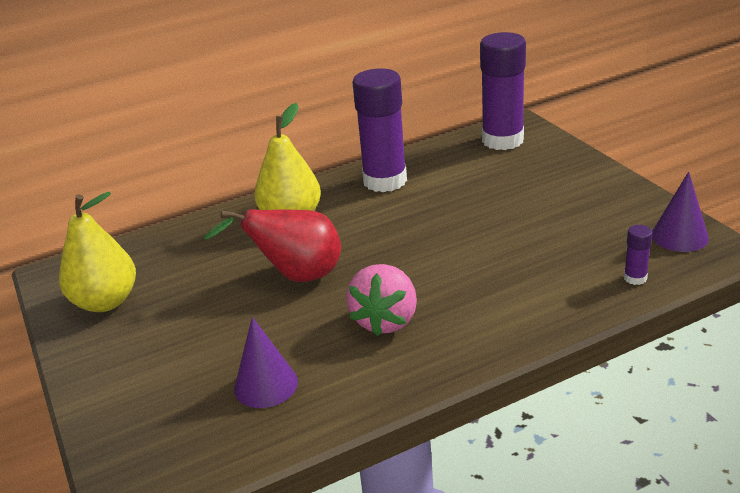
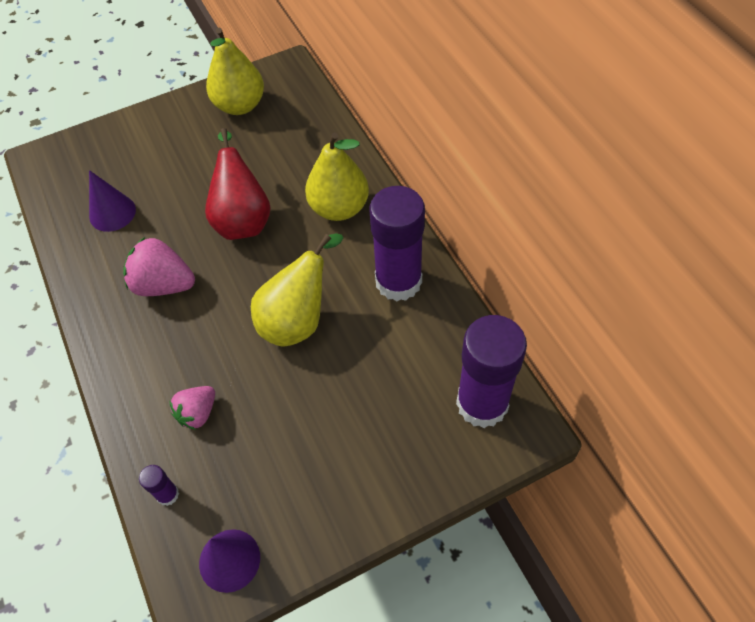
camera: 90 degrees right, 25 degrees up
(429, 228) = (298, 320): none -> yellow pear
(544, 273) = (198, 413): none -> pink strawberry

